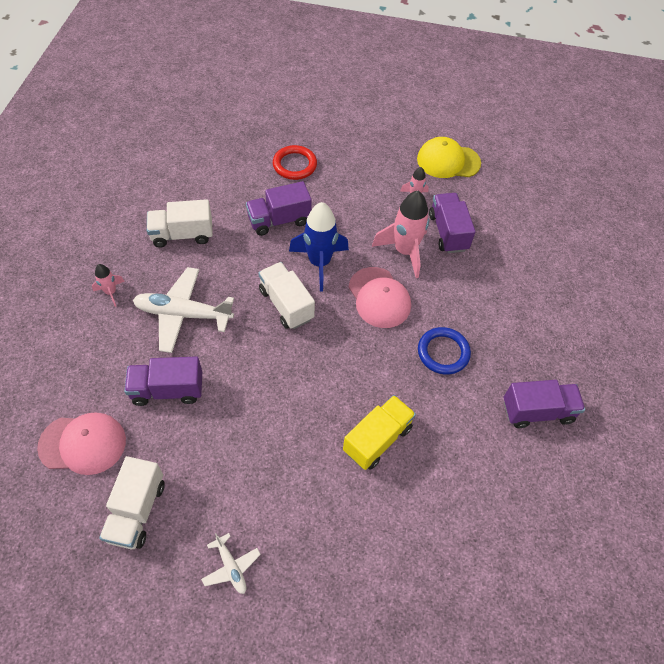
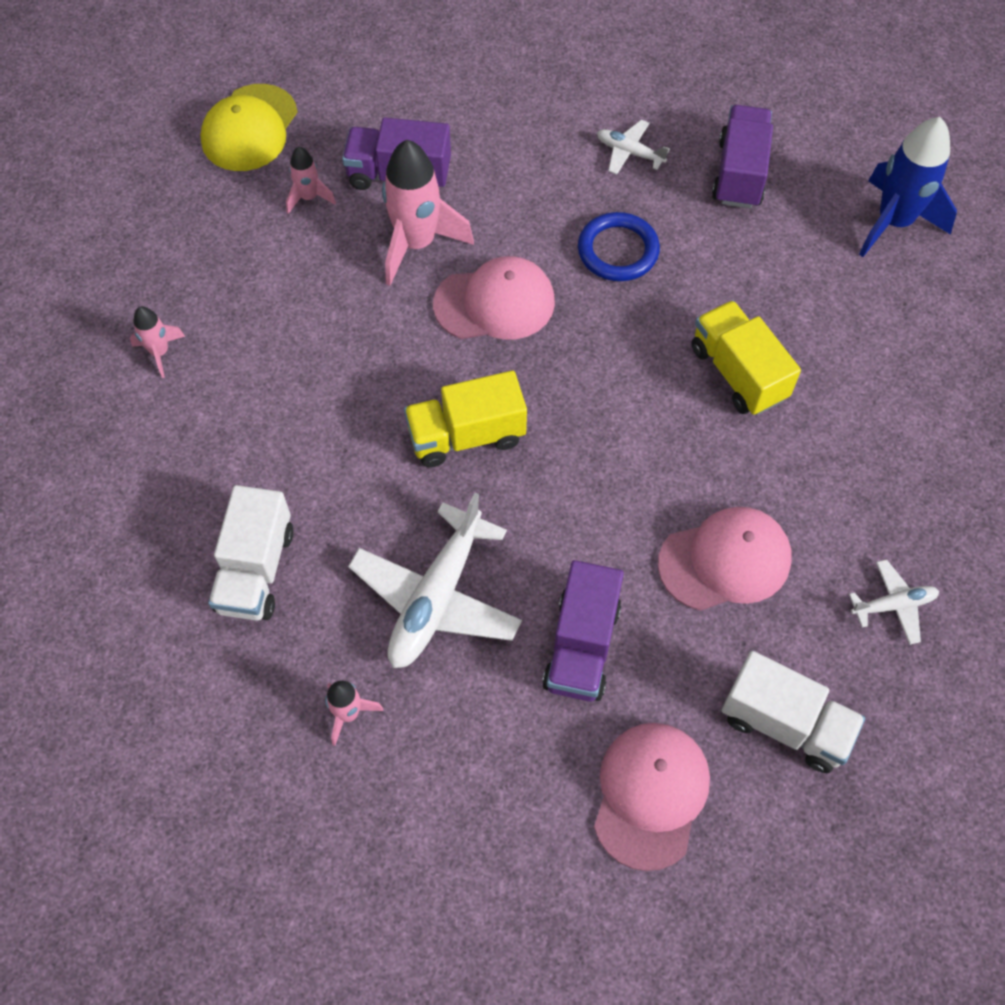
camera: 70 degrees left, 5 degrees up
(239, 456) = (725, 561): none -> pink cap
(279, 220) = (282, 406): purple truck -> none
(286, 304) = (466, 436): white truck -> yellow truck
(294, 165) = (160, 352): red ring -> pink rocket
(319, 263) = (398, 368): blue rocket -> blue rocket (893, 222)
(522, 343) = (629, 152): none -> white plane

